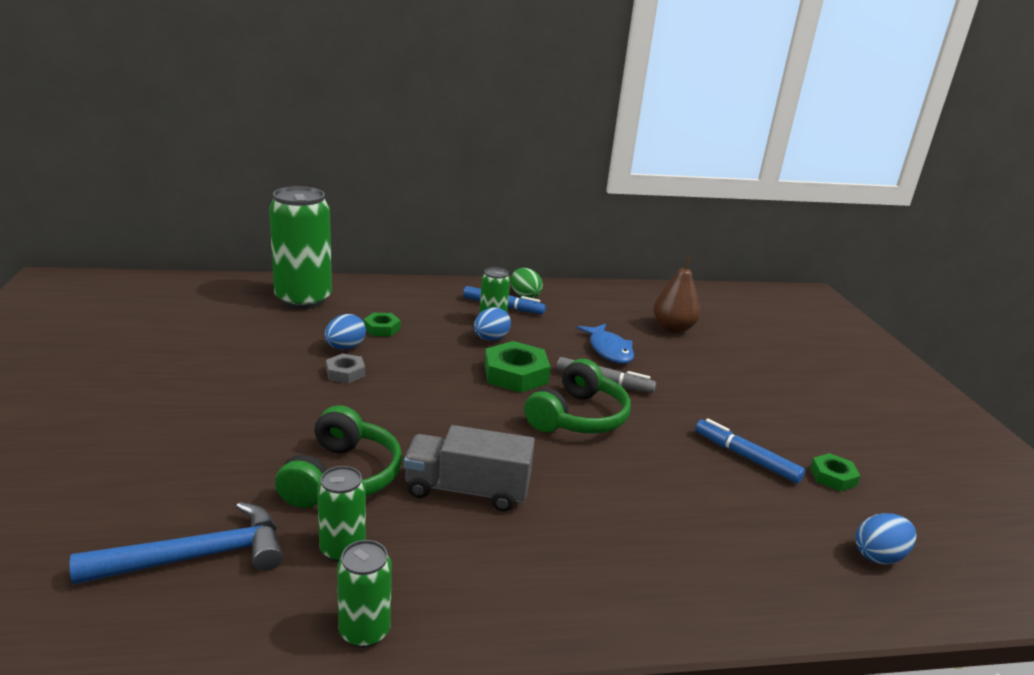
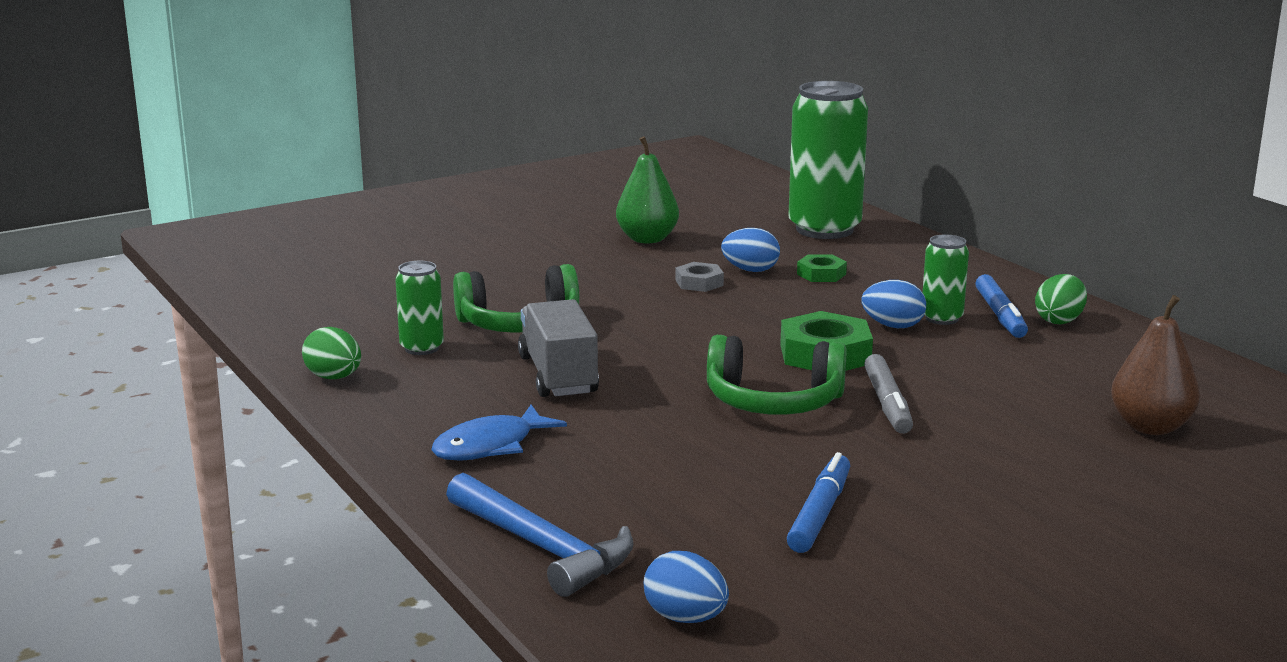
camera: 70 degrees right, 5 degrees down
(198, 556) = (369, 307): blue hammer -> blue hammer (543, 548)
(227, 362) = (647, 239): none -> green pear
(364, 631) = (334, 377): green can -> green egg
(609, 350) = (987, 394): blue fish -> blue fish (490, 446)
(833, 476) = (851, 580): green nut -> none

